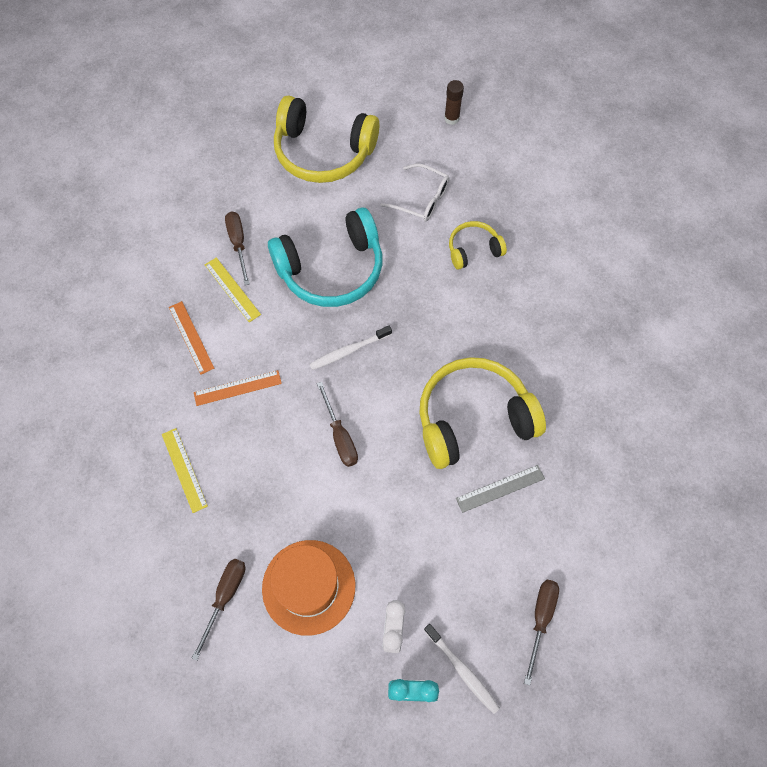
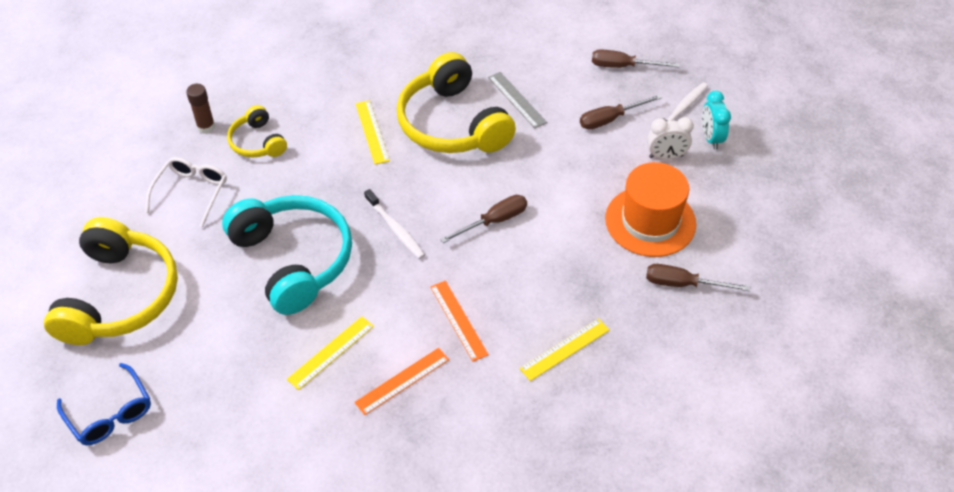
camera: 100 degrees left, 15 degrees down
(220, 149) = (110, 414): none -> blue glasses
(238, 244) = (264, 360): brown screwdriver -> brown screwdriver (610, 119)
(451, 118) = (71, 179): brown glue stick -> brown glue stick (206, 127)
(473, 344) = (372, 132): none -> yellow ruler

